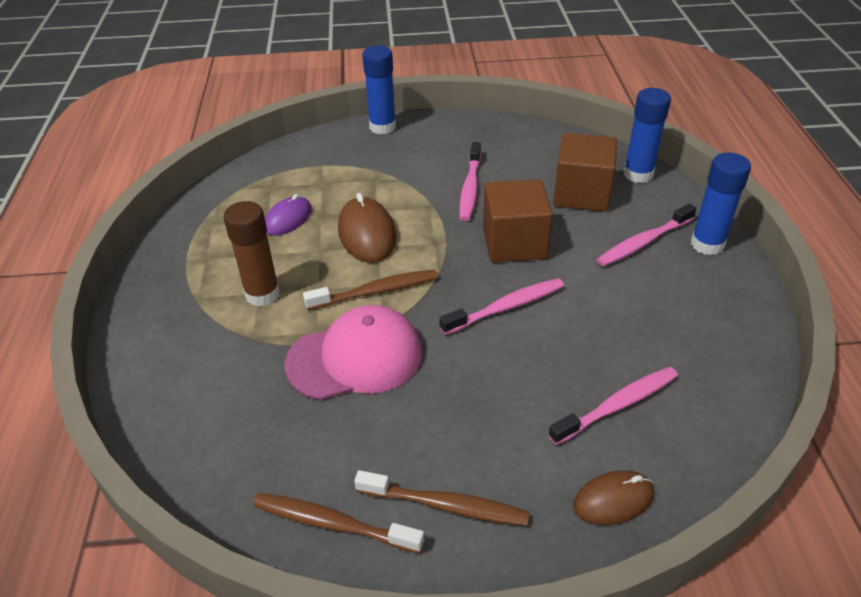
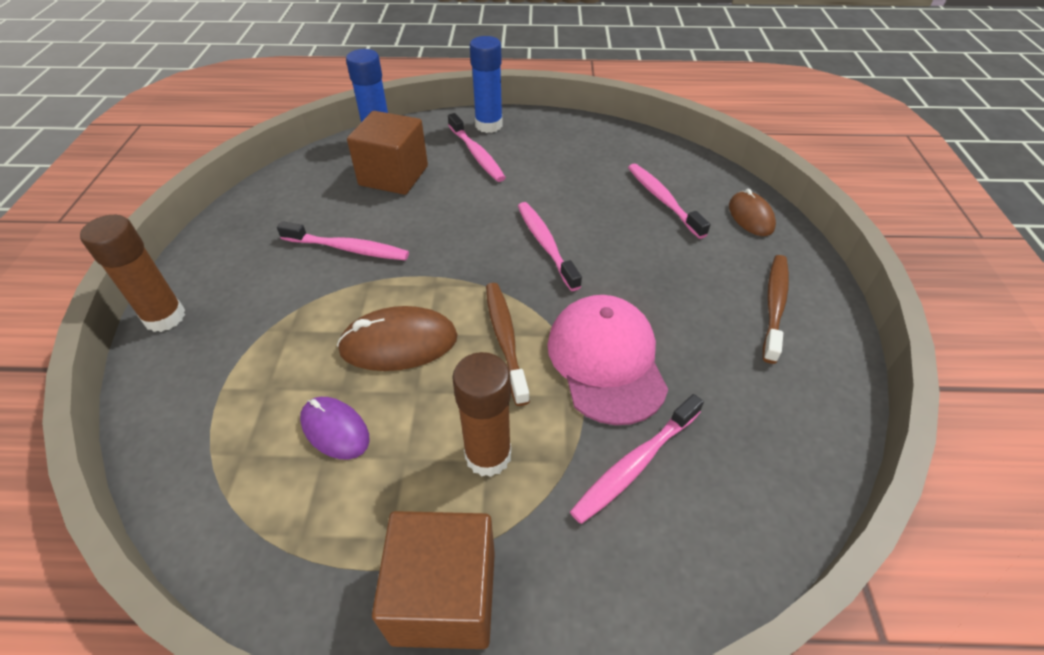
camera: 85 degrees left, 5 degrees up
(248, 378) = (635, 464): none -> pink toothbrush
(333, 523) = (810, 383): brown toothbrush -> none
(382, 127) = (165, 317): blue glue stick -> brown glue stick
(514, 243) = (454, 228): brown cube -> brown cube (444, 596)

